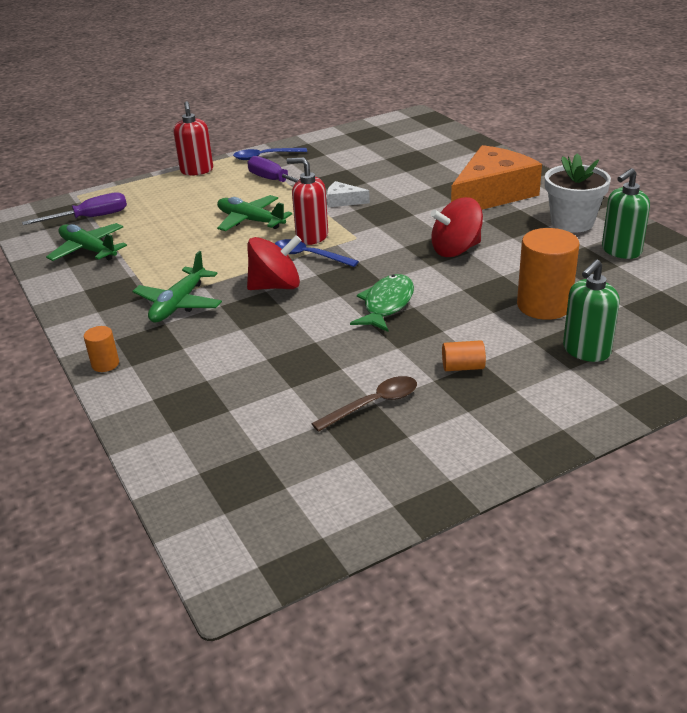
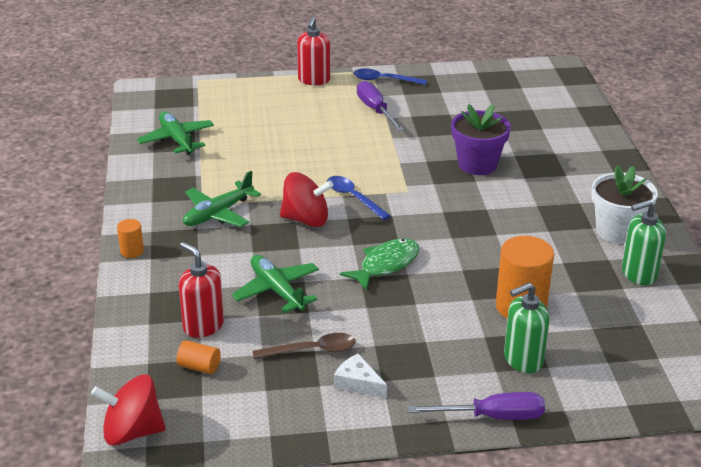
camera: 20 degrees right, 0 degrees up
(90, 218) = (195, 107): purple screwdriver -> purple screwdriver (492, 417)
(250, 221) = (327, 147): green plane -> green plane (277, 290)
(311, 237) = (368, 179): red soap dispenser -> red soap dispenser (203, 326)
(343, 201) = (422, 149): white cheese -> white cheese (358, 383)
(404, 201) = (477, 164): none -> purple flower pot
(456, 250) = (486, 229): red spinning top -> red spinning top (132, 432)
(463, 367) = (407, 341): orange cylinder -> orange cylinder (199, 367)
(492, 194) = (565, 179): orange cheese -> none

